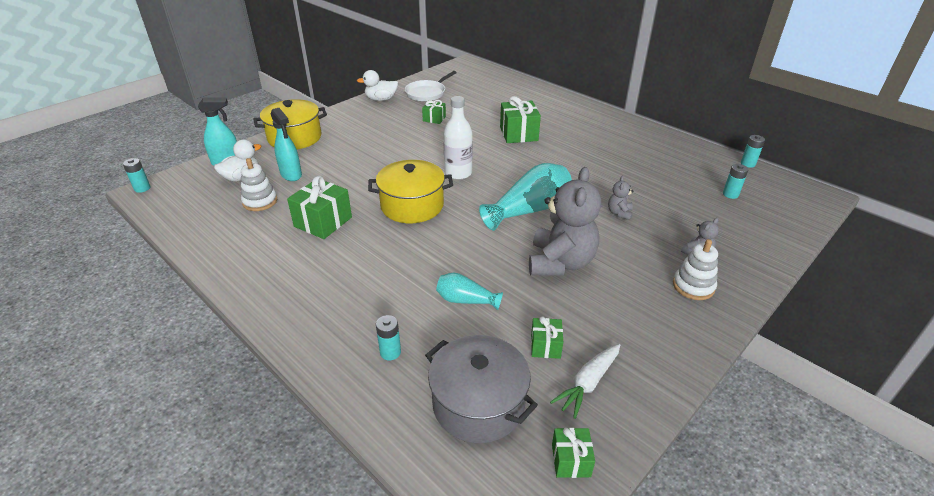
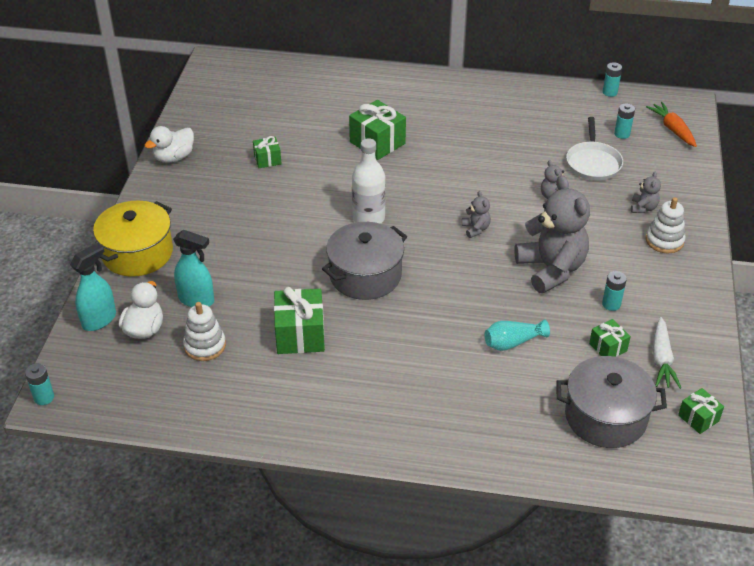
camera: 35 degrees left, 5 degrees up
(390, 352) = (502, 417): turquoise battery -> turquoise battery (611, 304)
(412, 205) = (365, 275): yellow pot -> grey pot
(427, 93) = (218, 126): white pan -> white pan (593, 163)
(529, 210) = (475, 229): turquoise vase -> grey teddy bear
(786, 207) = (672, 129): none -> orange carrot

